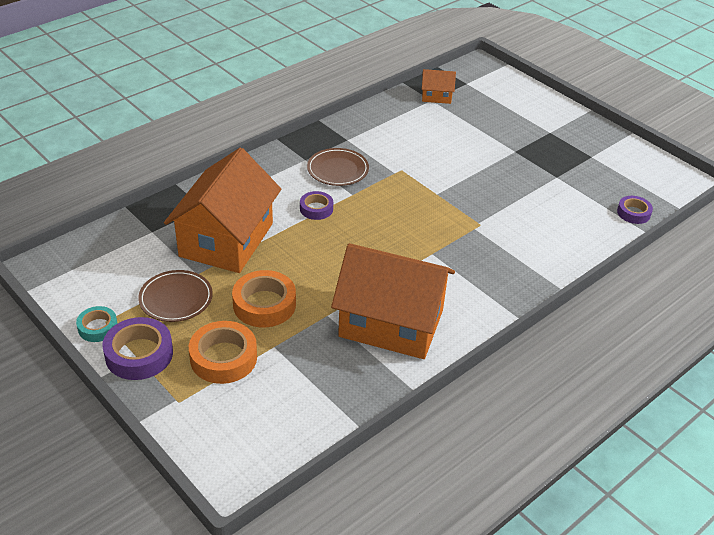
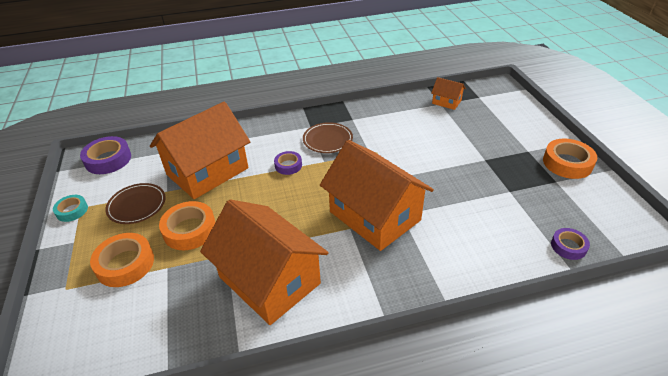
camera: 30 degrees right, 0 degrees up
(139, 354) = (76, 240): purple tape -> purple tape (108, 159)
(447, 235) = (374, 216): none -> orange house
(591, 136) = (567, 163): none -> orange tape

